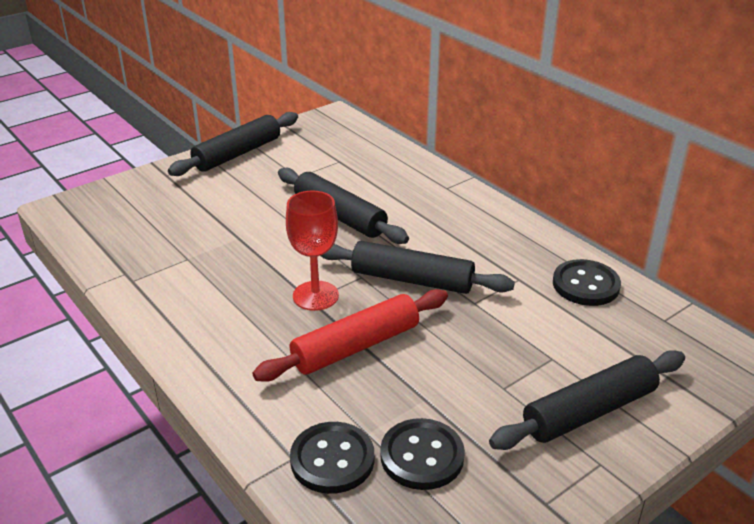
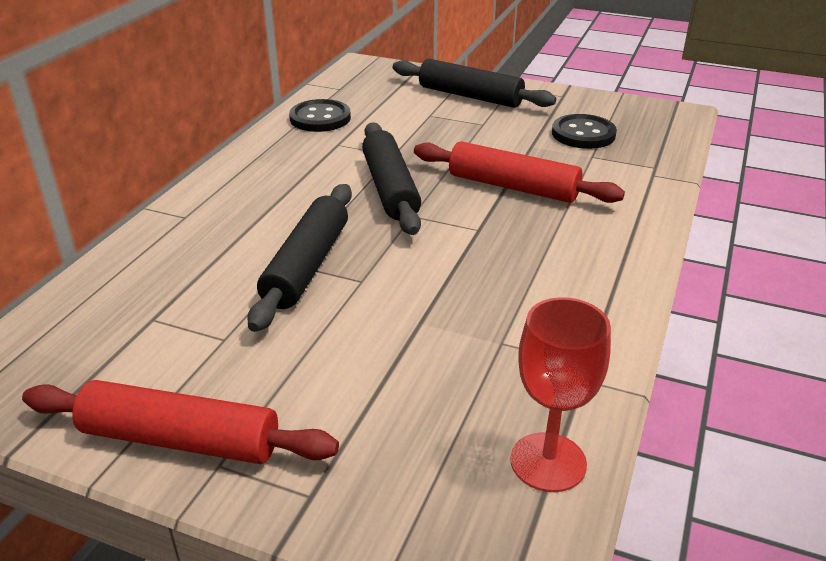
camera: 120 degrees left, 0 degrees up
(238, 154) = (180, 439): black rolling pin -> red rolling pin
(315, 296) = (470, 228): red goblet -> red goblet (548, 462)
(332, 459) = (632, 160): black button -> none

